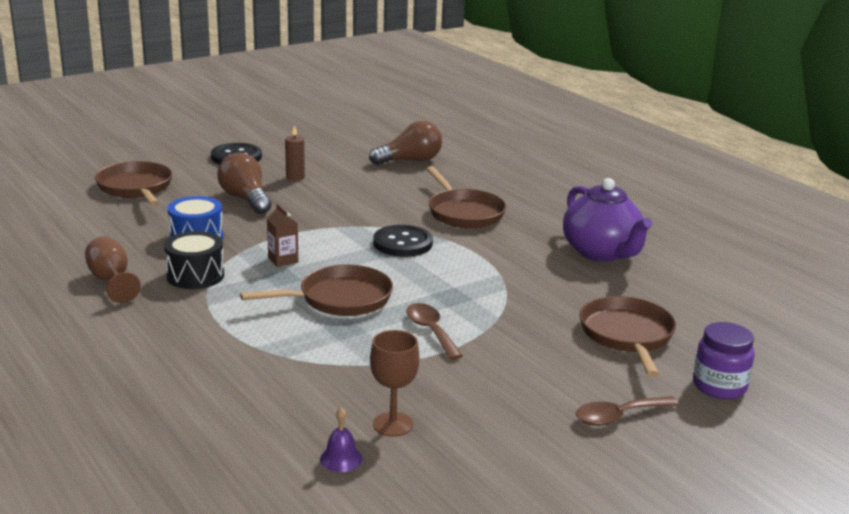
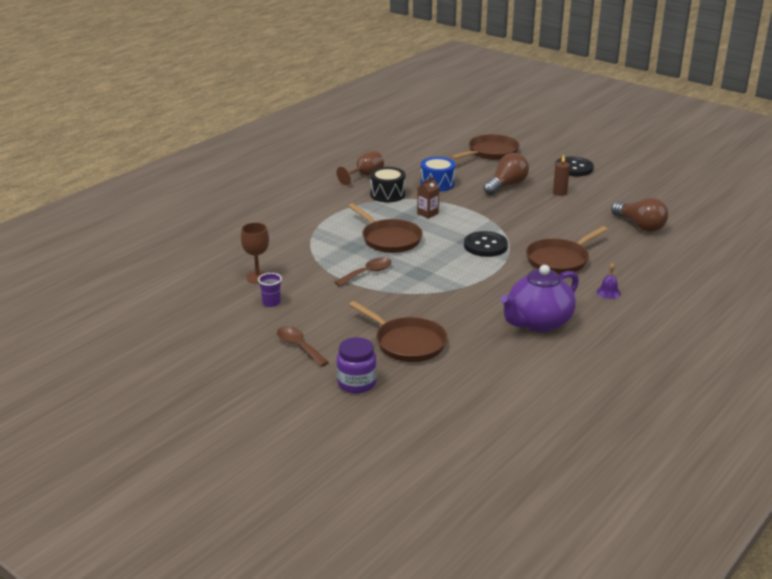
camera: 75 degrees right, 5 degrees up
(341, 458) = (220, 268): purple bell -> purple bell (608, 292)
(482, 422) = (271, 302): none -> purple cup
(627, 336) = (407, 343): brown pan -> brown pan turned 60 degrees clockwise

